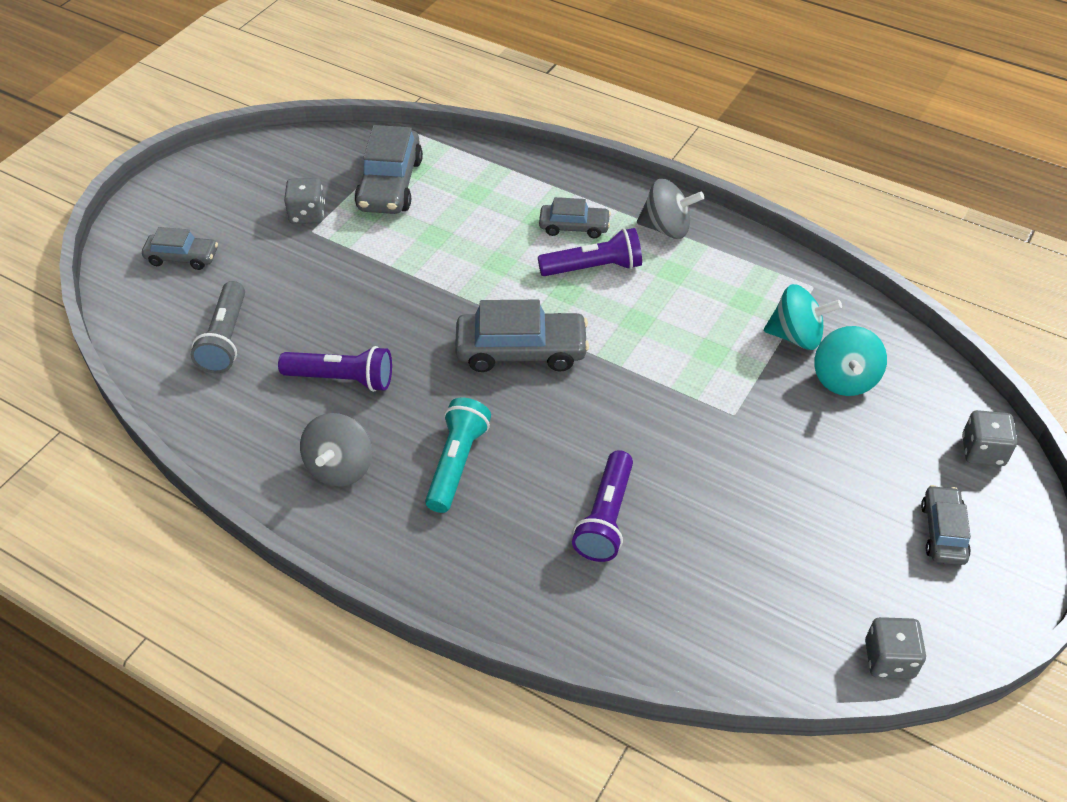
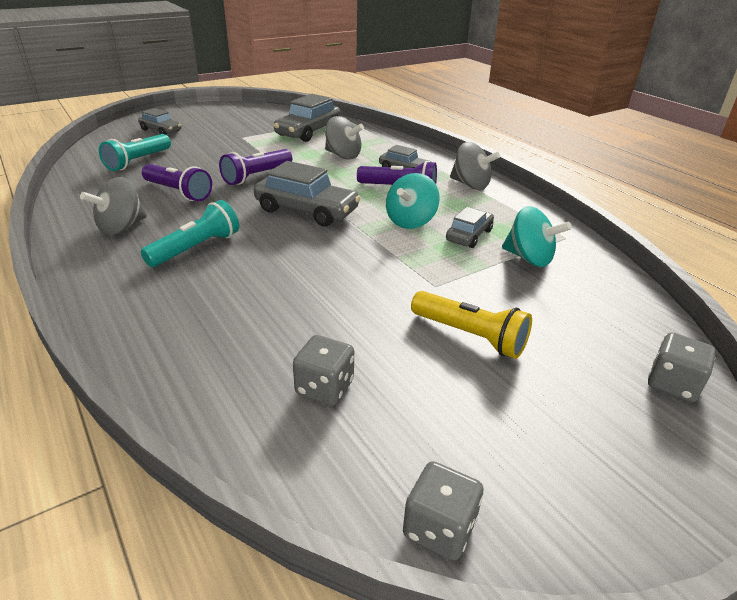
camera: 25 degrees right, 15 degrees down
(226, 338) = (138, 161): grey flashlight -> turquoise flashlight
(307, 214) = (248, 131): grey dice -> grey dice (324, 388)
(478, 224) = (343, 155): none -> grey spinning top
(606, 517) = (267, 311): purple flashlight -> purple flashlight (257, 176)
(803, 467) = (470, 336): none -> yellow flashlight
(844, 379) = (554, 294): turquoise spinning top -> turquoise spinning top (410, 221)
(942, 532) = (585, 434): grey car -> grey car (469, 235)

